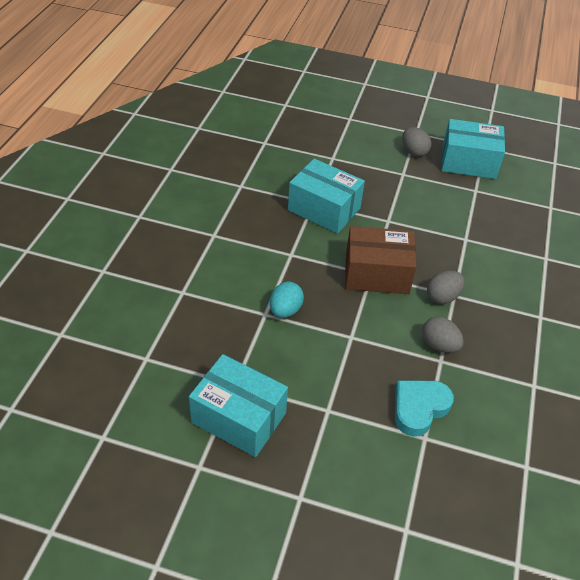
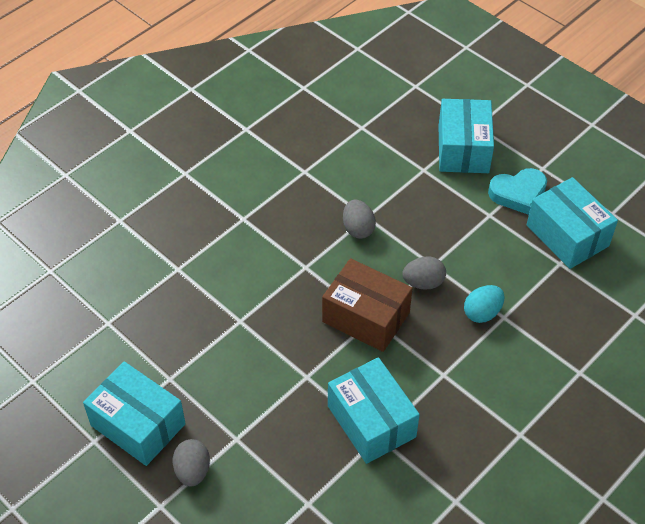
camera: 150 degrees left, 5 degrees up
(401, 485) = (463, 149): none -> turquoise box
(419, 408) = (413, 189): turquoise heart -> turquoise heart (518, 193)
(442, 297) = (318, 269): grey egg -> grey egg (423, 283)

